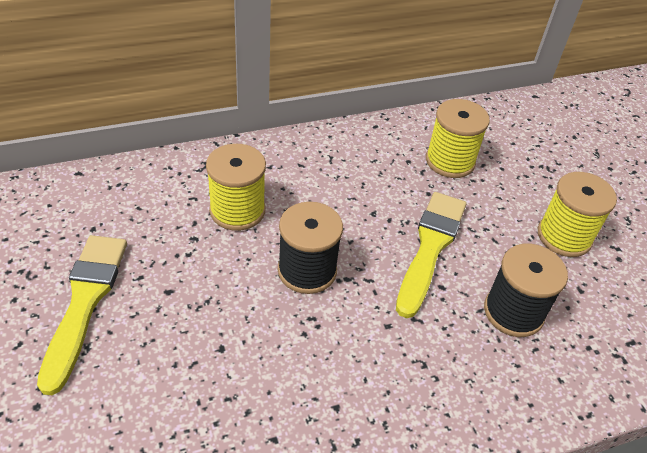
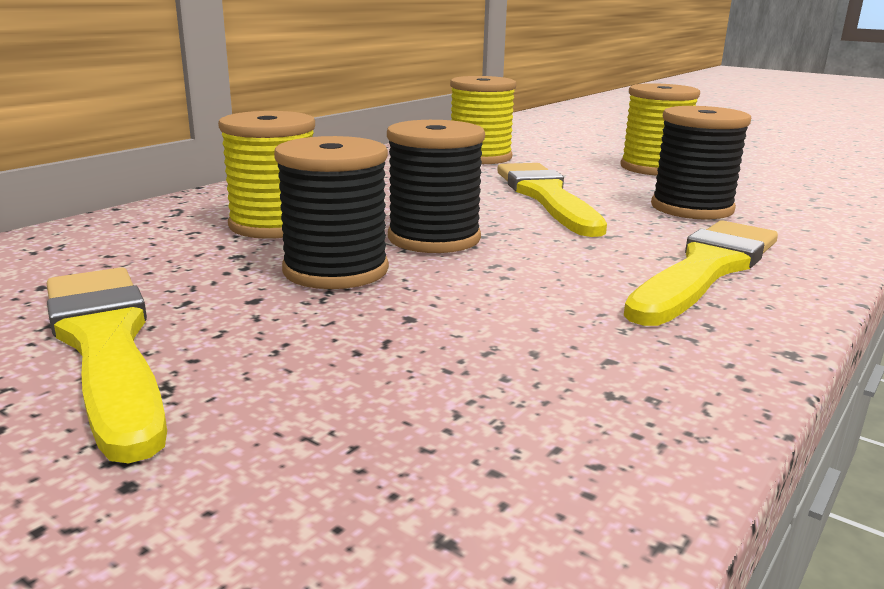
camera: 30 degrees left, 25 degrees down
(226, 281) = (336, 270): none -> black spool
(423, 390) = (705, 269): none -> yellow brush

